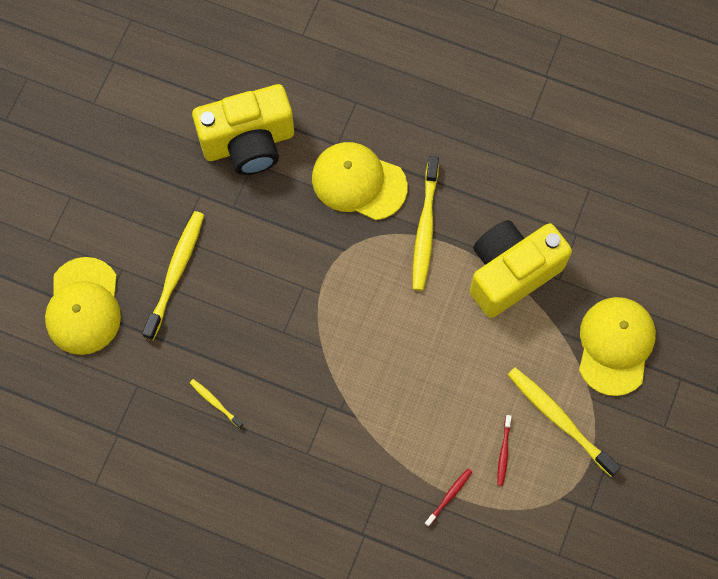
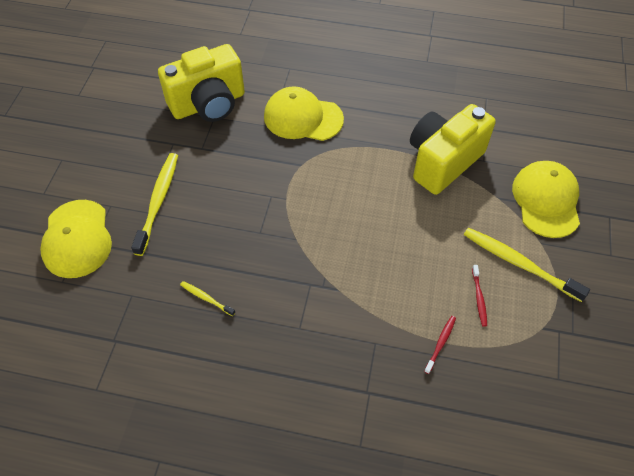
camera: 10 degrees left, 15 degrees down
(425, 229) = (364, 141): yellow toothbrush -> none

